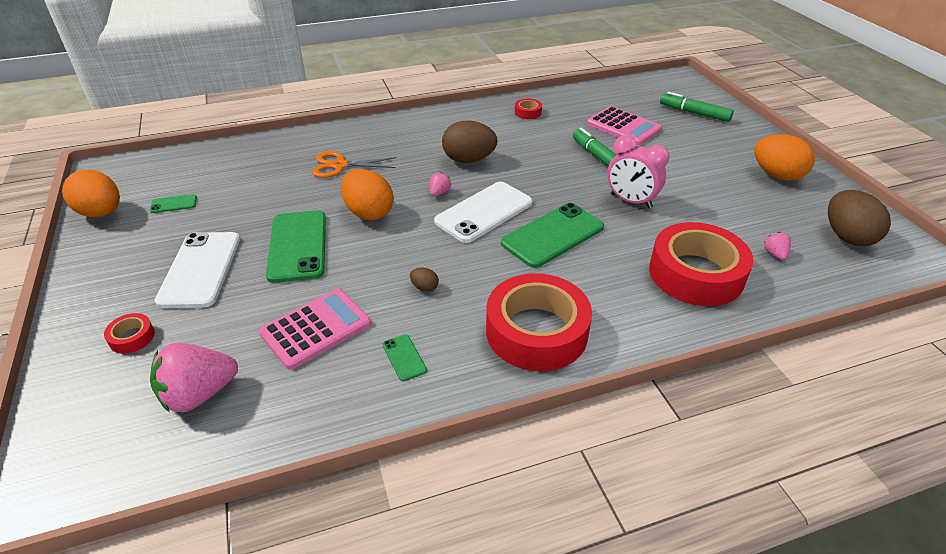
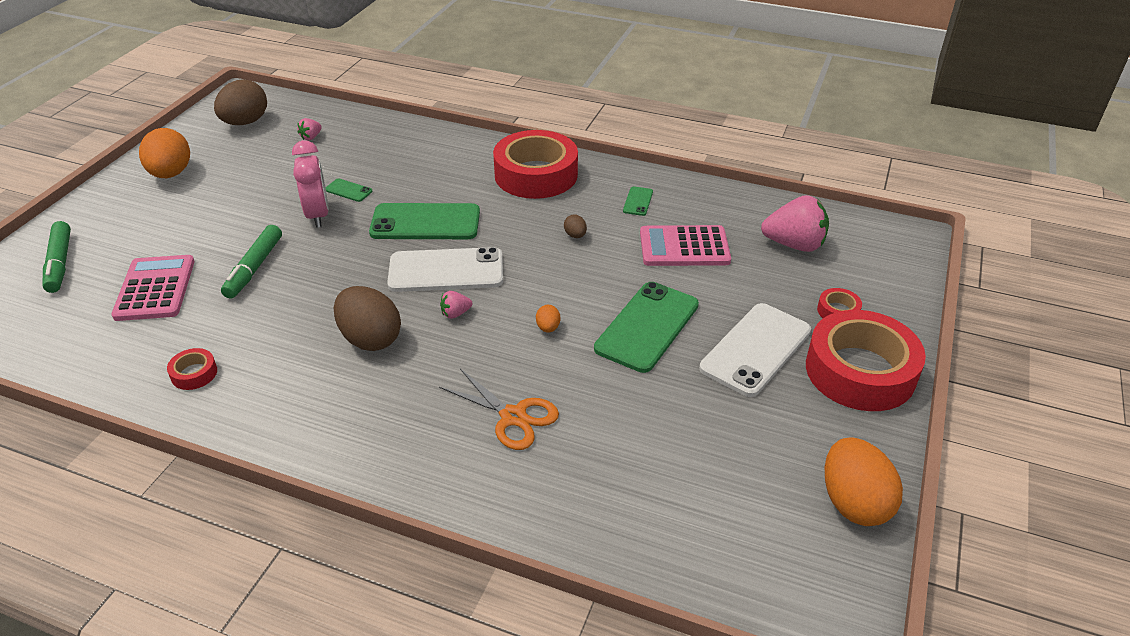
camera: 140 degrees left, 0 degrees up
(174, 204) = (754, 466): green phone -> green phone (348, 190)
(369, 213) = (548, 328): orange egg -> orange egg, size x0.44
(696, 273) = (382, 153): red tape -> red tape (860, 371)

